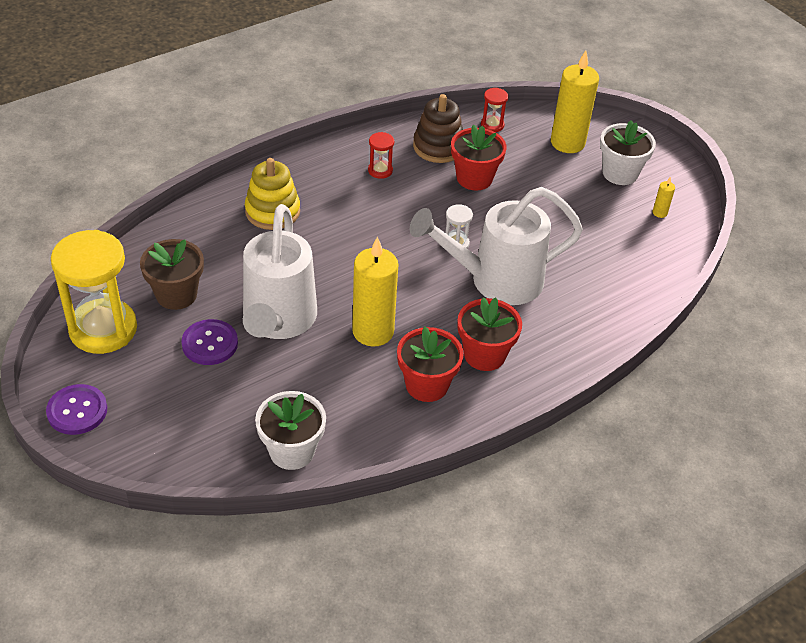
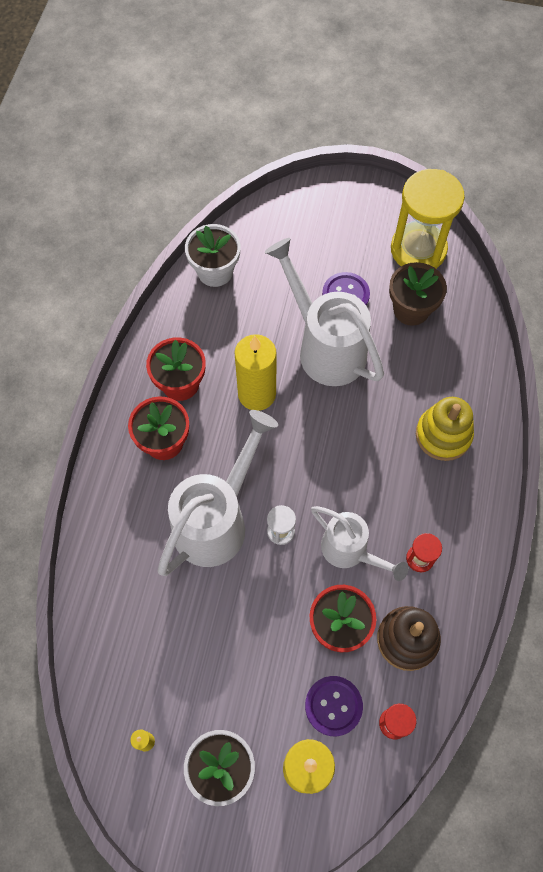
camera: 140 degrees right, 20 degrees up
(77, 411) = (360, 195): purple button -> purple button (333, 706)
(421, 203) = (350, 551): none -> white watering can

